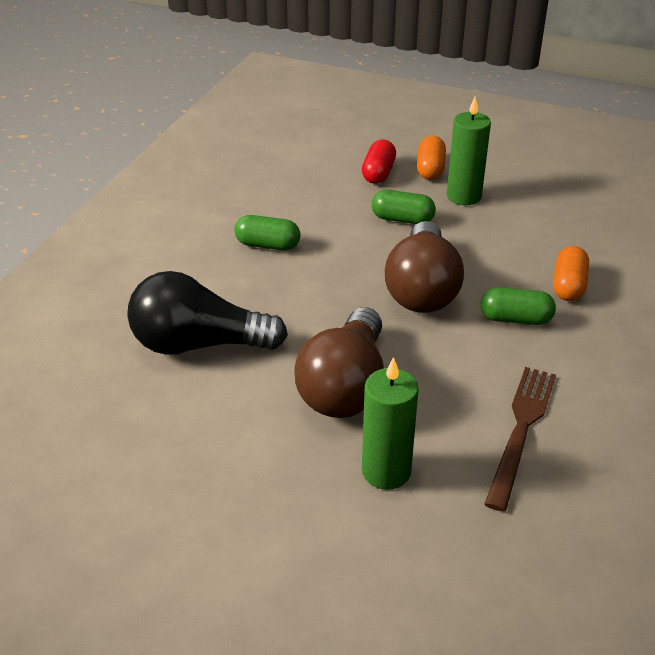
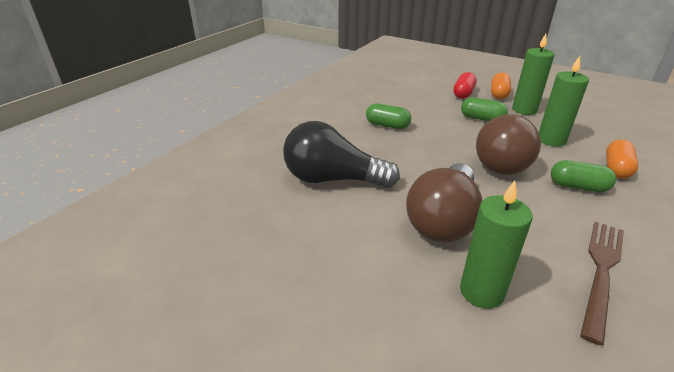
camera: 10 degrees right, 5 degrees down
(493, 247) = (551, 140): none -> green candle

